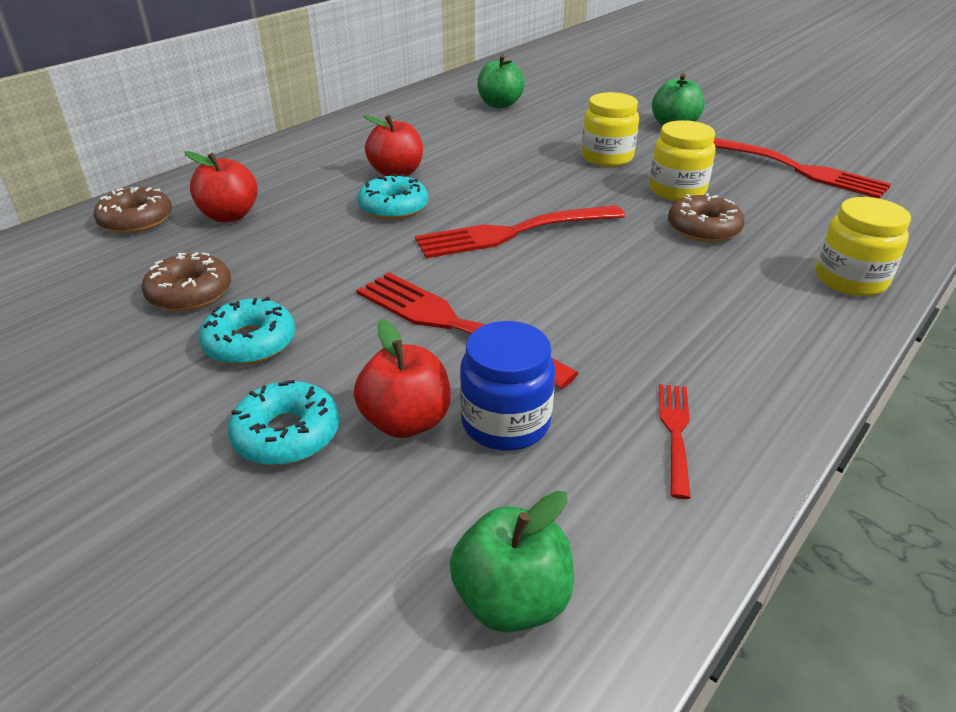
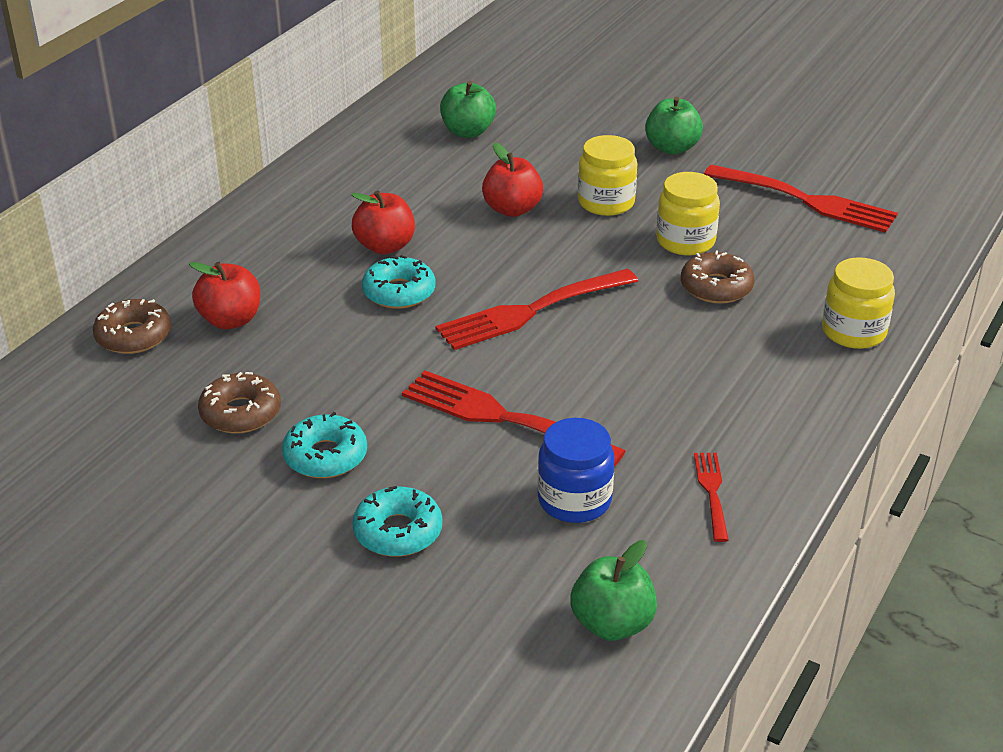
camera: 10 degrees left, 0 degrees up
(406, 421) = (492, 509): red apple -> red apple (512, 209)

